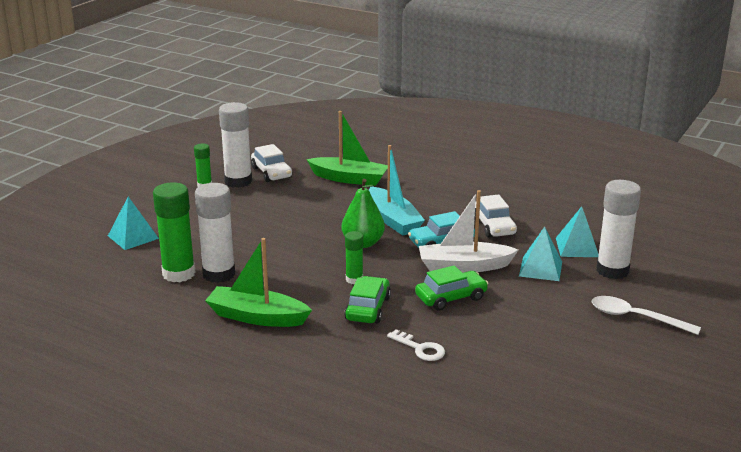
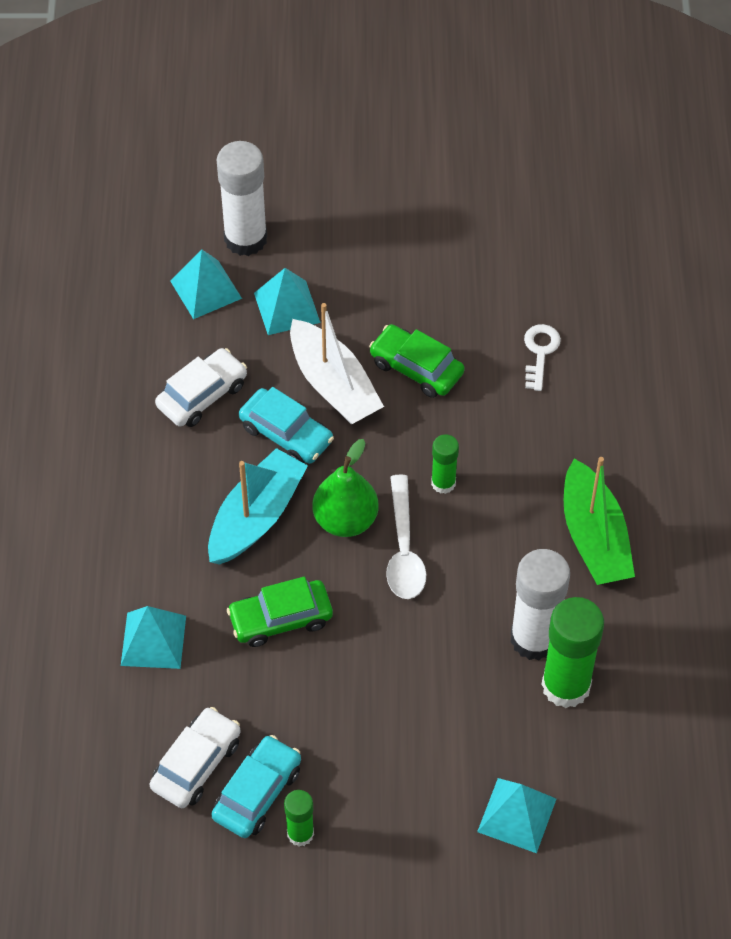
camera: 120 degrees left, 30 degrees up
(238, 181) = (257, 793): white glue stick -> turquoise car
(349, 179) = (153, 640): green boat -> turquoise pyramid
(368, 308) = (497, 437): green car -> green car (280, 619)
(636, 317) = (342, 190): white spoon -> white spoon (403, 549)

